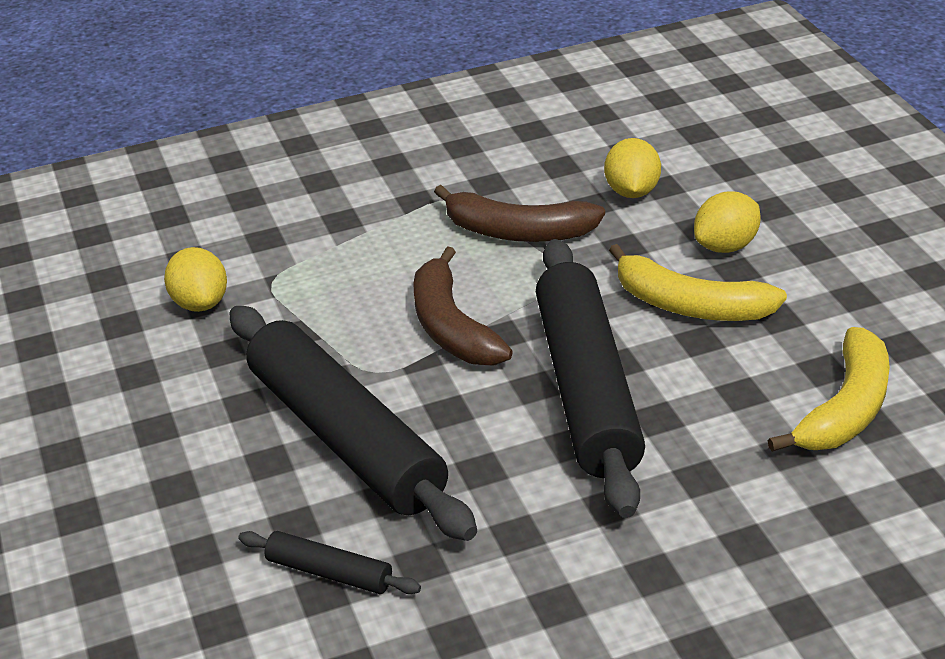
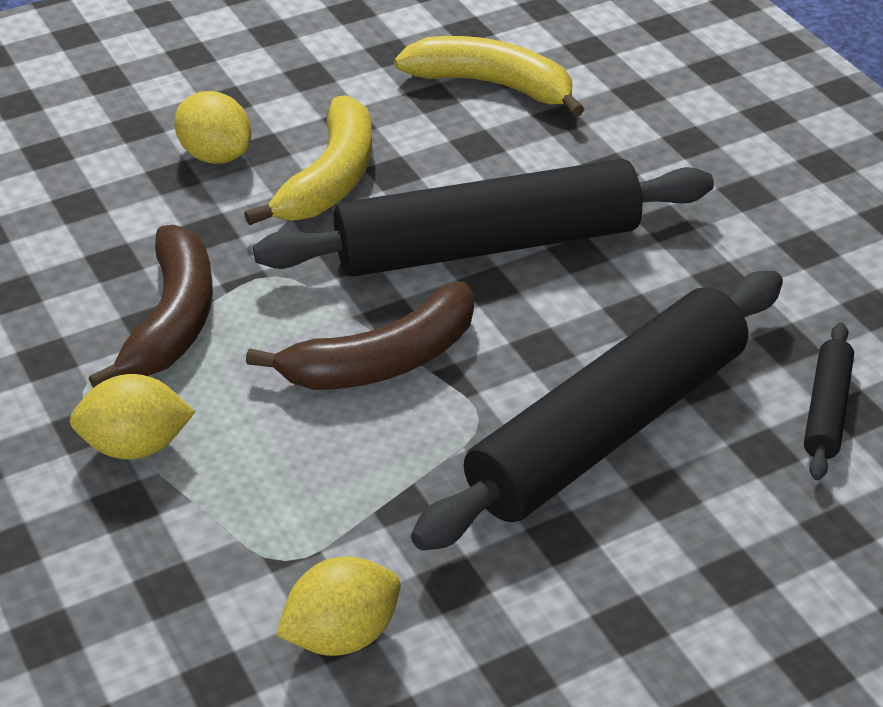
camera: 100 degrees left, 5 degrees up
(632, 192) = (89, 228): yellow lemon -> yellow lemon (136, 446)

